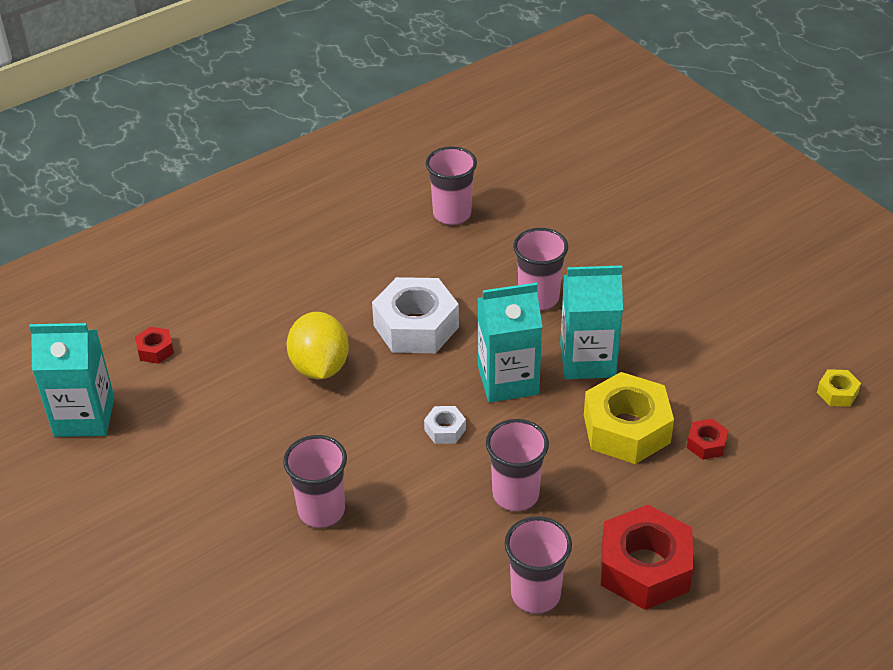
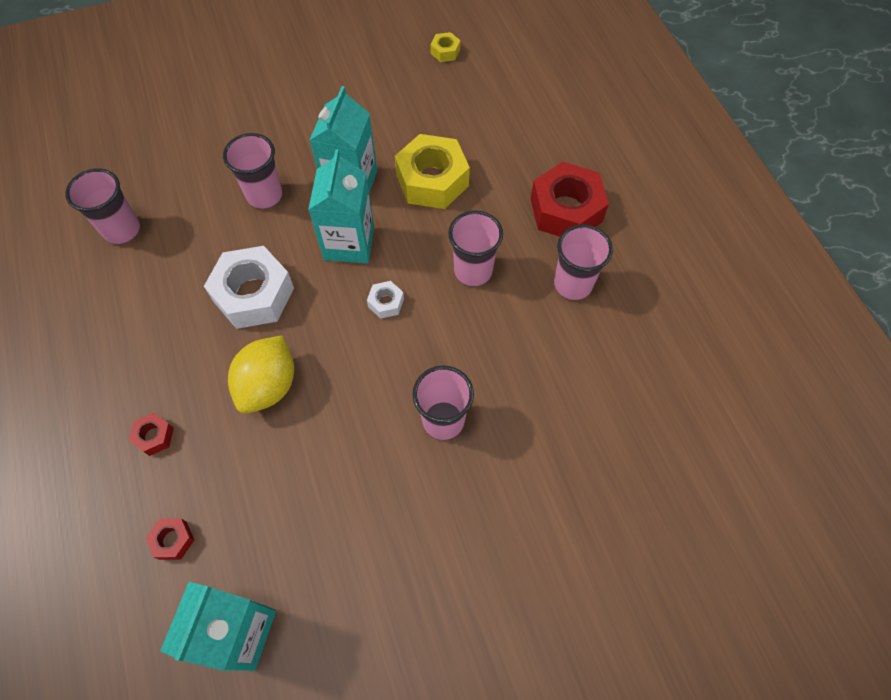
camera: 75 degrees left, 20 degrees up
(320, 367) = (268, 385): yellow lemon -> yellow lemon turned 75 degrees counterclockwise
(706, 444) = (465, 138): red nut -> red nut (154, 436)

